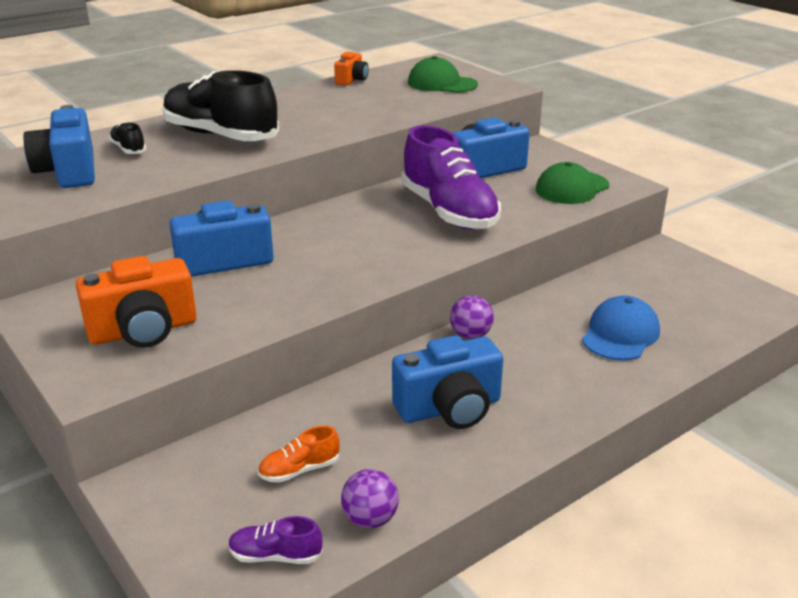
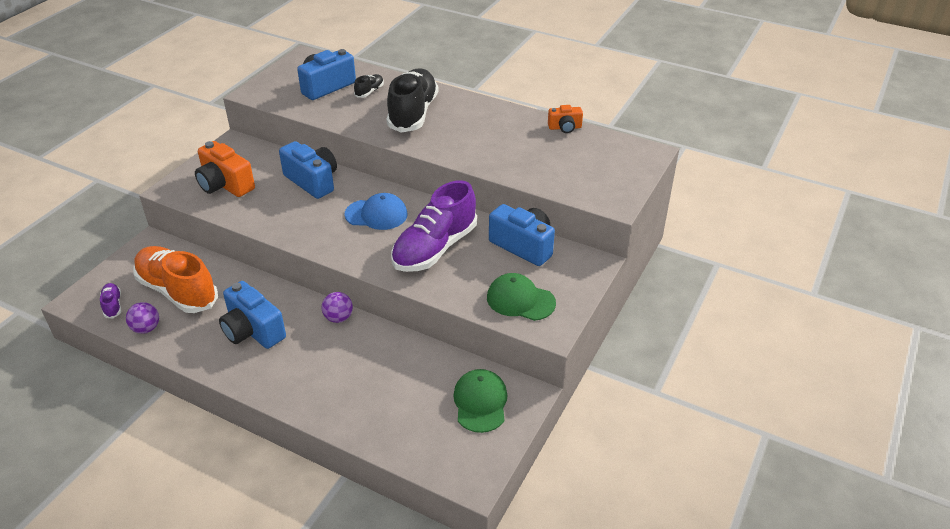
camera: 65 degrees right, 10 degrees up
(299, 470) = (178, 291): orange shoe -> orange shoe, size x2.37
(442, 83) = (595, 170): green cap -> green cap (480, 402)
(620, 334) = (376, 392): blue cap -> blue cap (376, 214)

